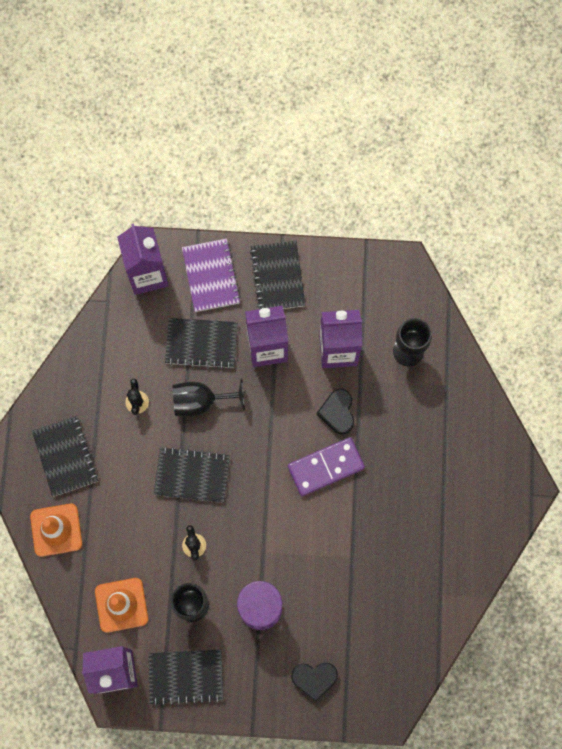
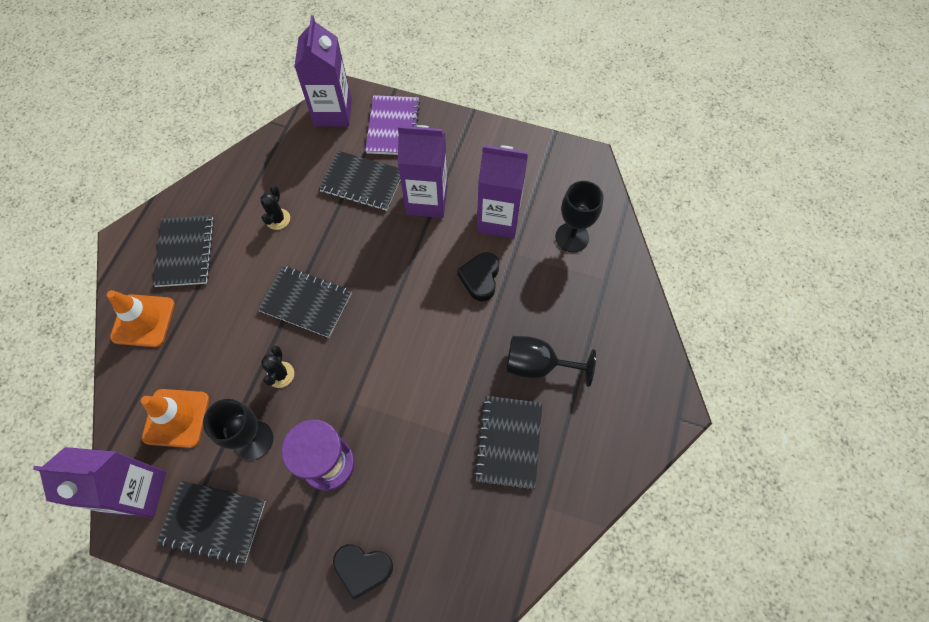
camera: 15 degrees right, 10 degrees down
(200, 401) = (342, 234): black goblet -> black goblet (538, 365)
(277, 277) = (457, 142): black notebook -> black notebook (509, 442)
(326, 467) = (451, 330): purple domino -> none

